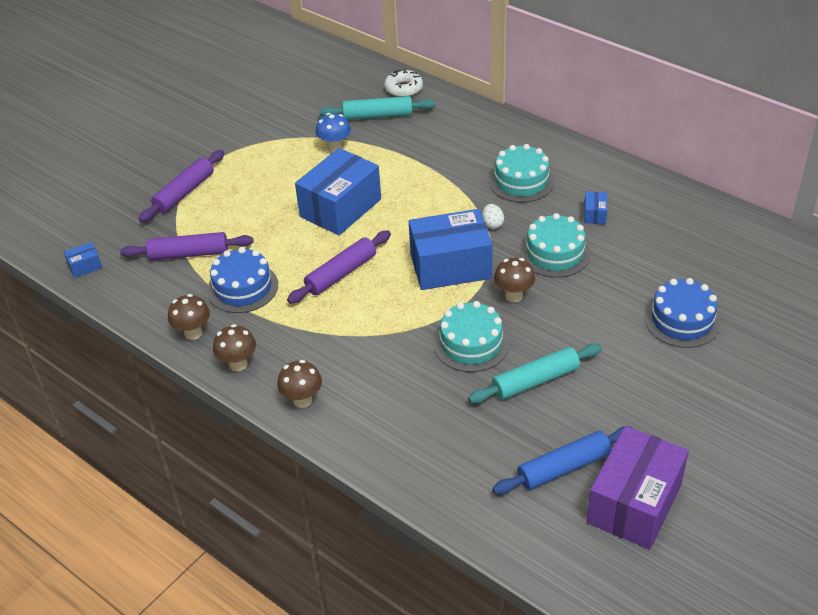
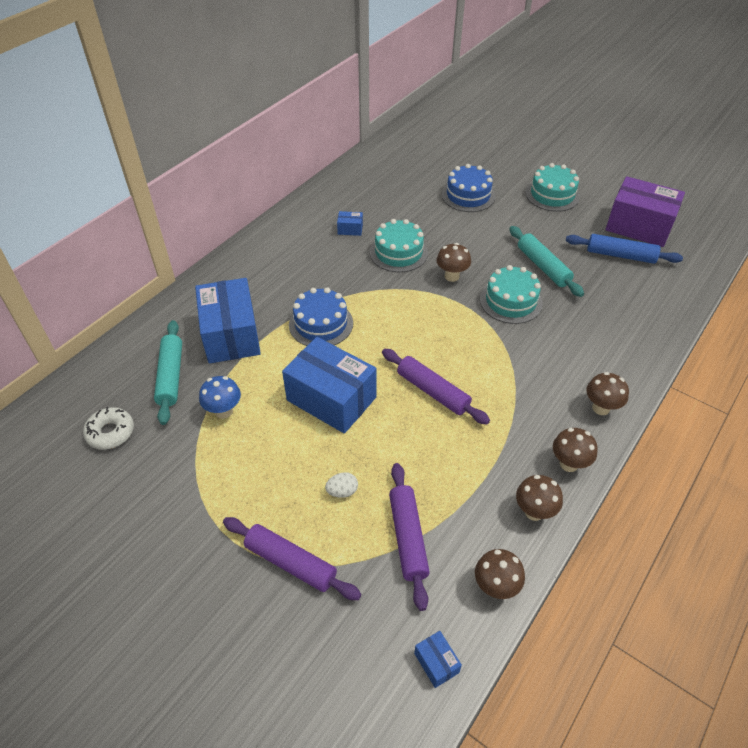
camera: 95 degrees left, 5 degrees up
(132, 302) = (495, 587): none -> brown mushroom
(243, 287) = (460, 474): blue cake -> blue cake (321, 324)
(404, 88) = (124, 356): white donut -> white donut (110, 432)
(450, 266) = (418, 314): blue box -> blue box (231, 335)
(492, 224) = (361, 288): white egg -> white egg (342, 491)
(521, 181) = (301, 269): turquoise cake -> turquoise cake (552, 195)
(563, 467) = (620, 255): blue rolling pin -> blue rolling pin turned 45 degrees counterclockwise

